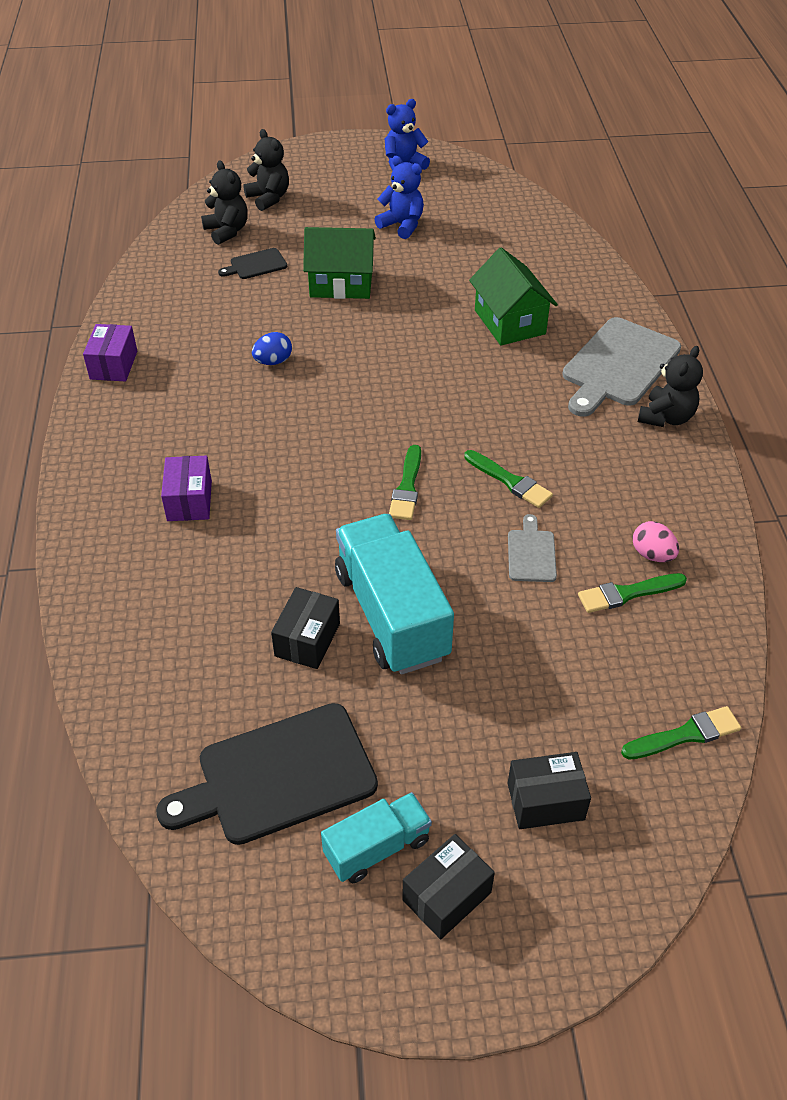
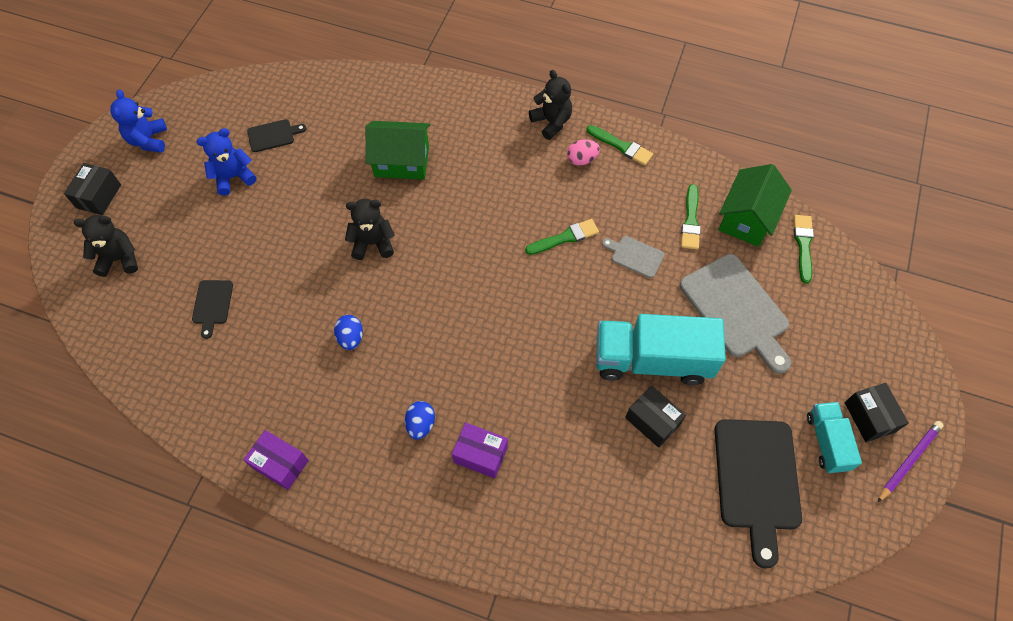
camera: 65 degrees left, 15 degrees up
(202, 444) = (421, 424): none -> blue egg
(227, 231) = (146, 310): black teddy bear -> black teddy bear (373, 243)
(341, 284) = (282, 251): green house -> green house (747, 218)
(402, 971) = (909, 461): none -> purple pencil
(407, 487) = (539, 302): green brush -> green brush (621, 146)
(469, 230) = (273, 135): none -> black cutting board
(545, 801) = (824, 337): black box -> black box (99, 196)
(618, 365) = (486, 122): grey cutting board -> grey cutting board (736, 310)
(652, 554) = (665, 192): pink egg -> pink egg (582, 160)

